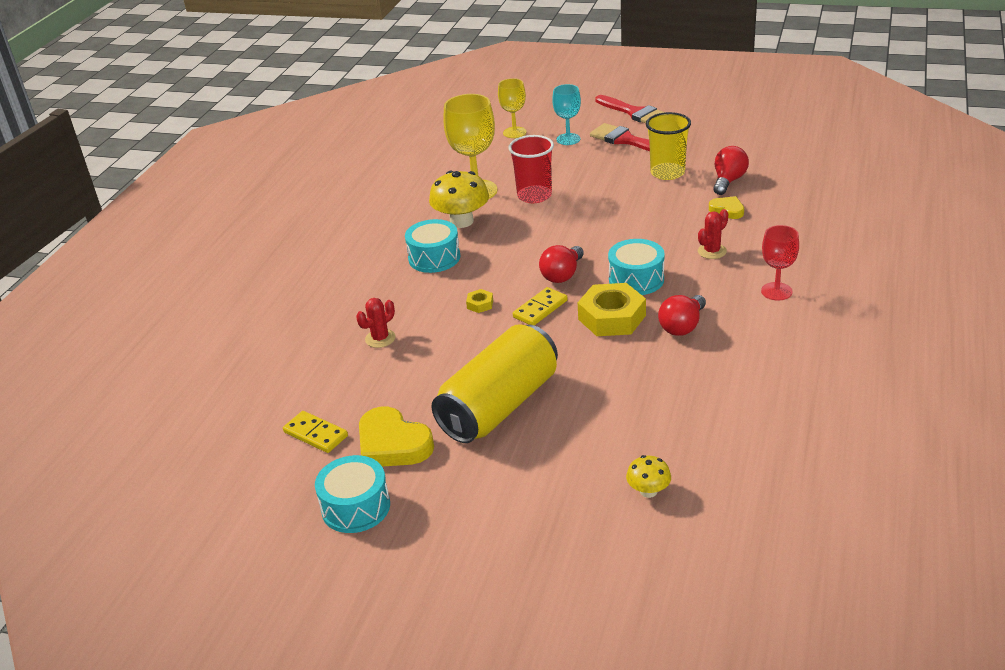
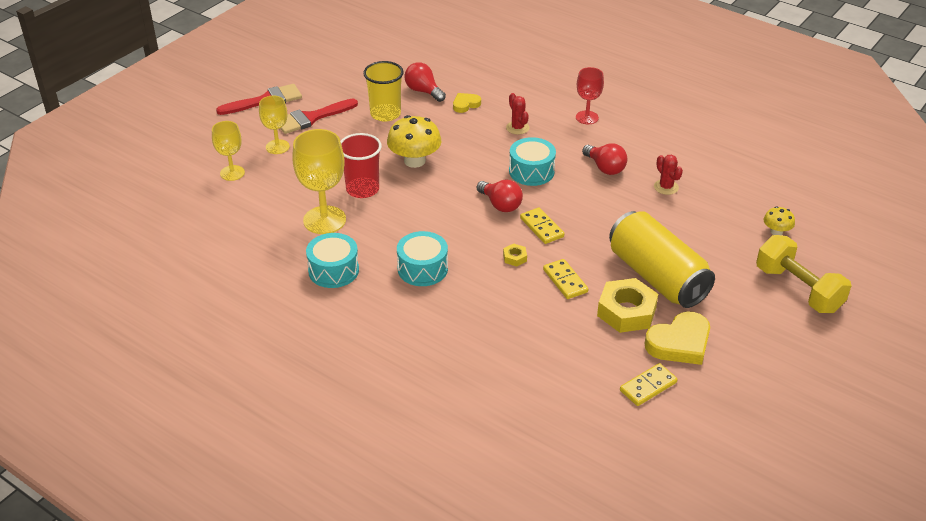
camera: 75 degrees left, 5 degrees up
(356, 507) = (747, 376): turquoise drum -> turquoise drum (333, 270)
(380, 338) = (531, 325): red cactus -> red cactus (666, 187)
(459, 344) = (565, 281): none -> yellow domino
(461, 221) = (372, 240): yellow mushroom -> yellow mushroom (414, 161)
(536, 529) = (798, 289): none -> yellow dumbbell
(568, 139) = (277, 147): turquoise goblet -> yellow goblet
(612, 317) = (575, 196): yellow nut -> yellow nut (626, 311)

